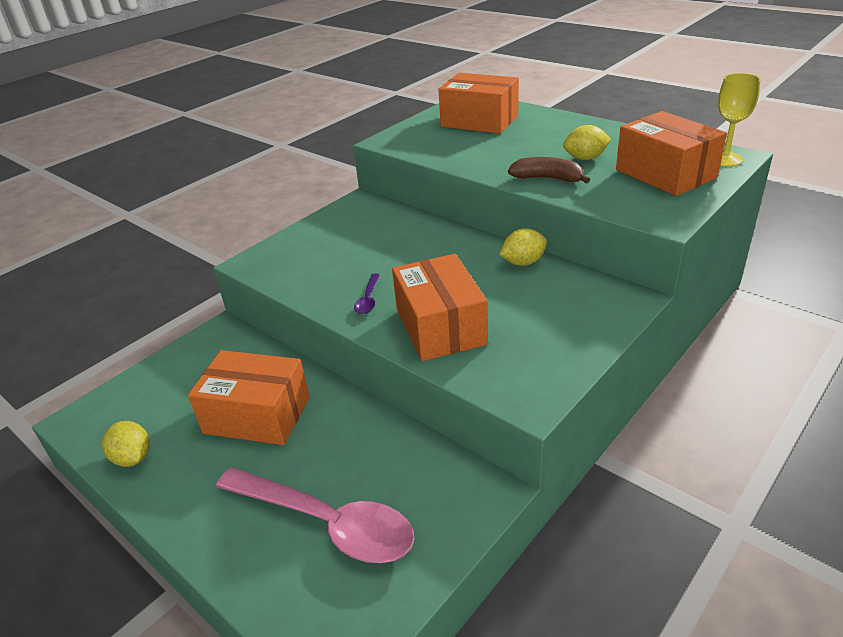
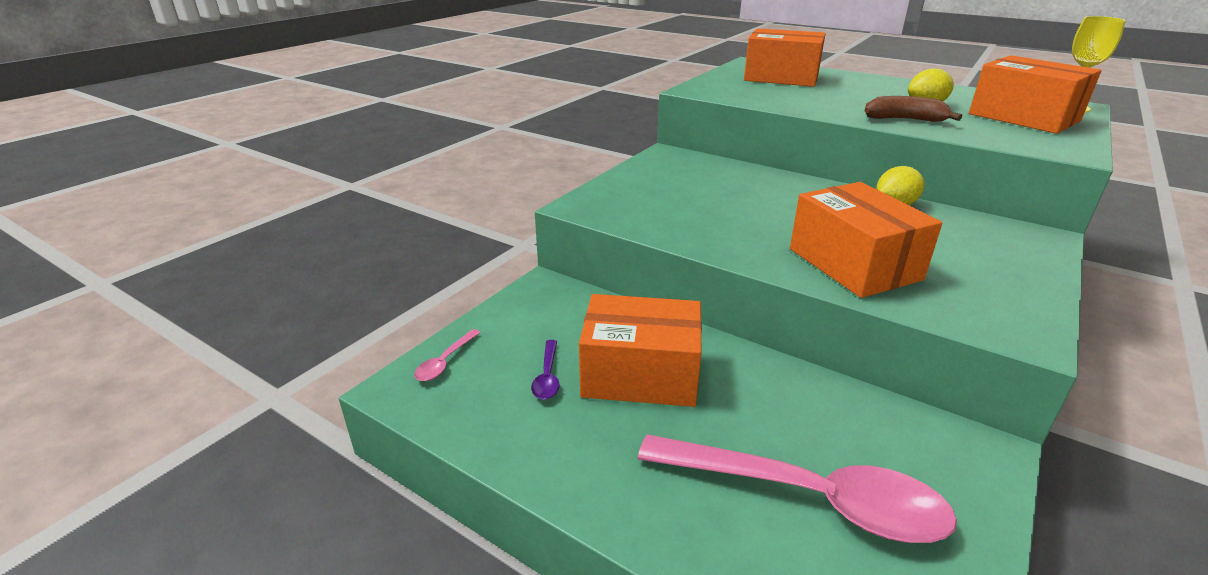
camera: 10 degrees left, 5 degrees down
(116, 399) = (445, 362): none -> pink spoon
(133, 458) = (500, 430): yellow lemon -> none
(368, 299) = (747, 239): purple spoon -> purple spoon (547, 377)

